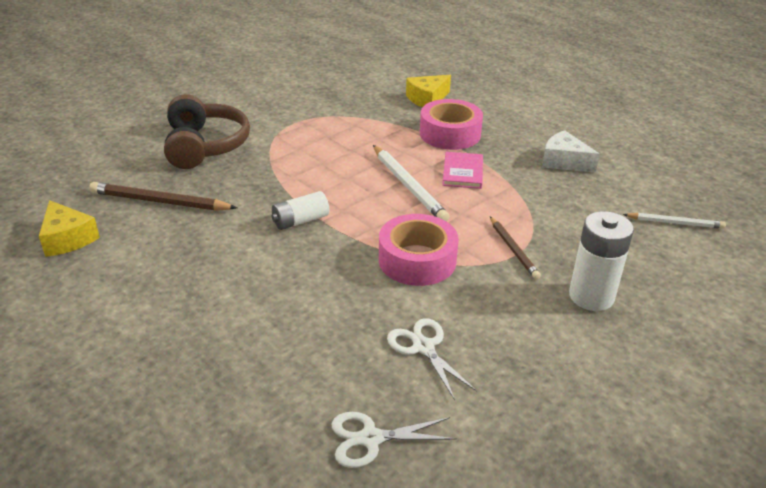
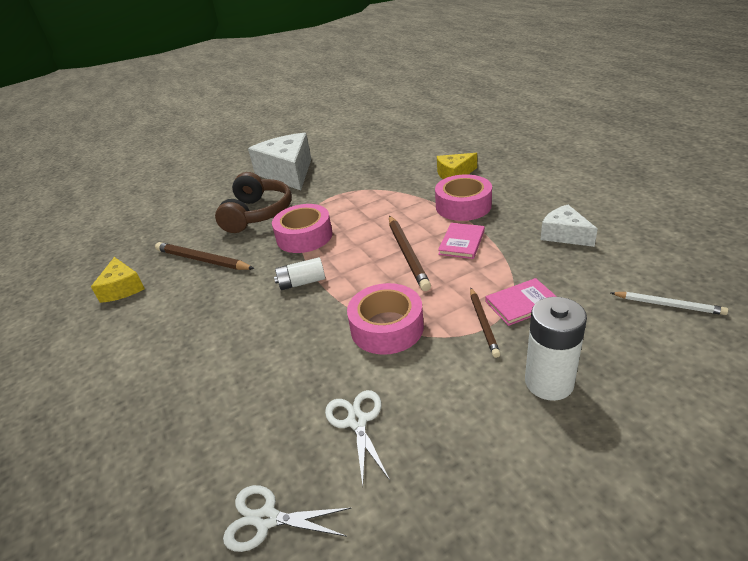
camera: 20 degrees right, 0 degrees up
(220, 96) = (288, 173): none -> white cheese
(279, 171) = (304, 236): none -> pink tape
(408, 186) = (407, 254): white pencil -> brown pencil
(544, 229) = (522, 303): none -> pink book

